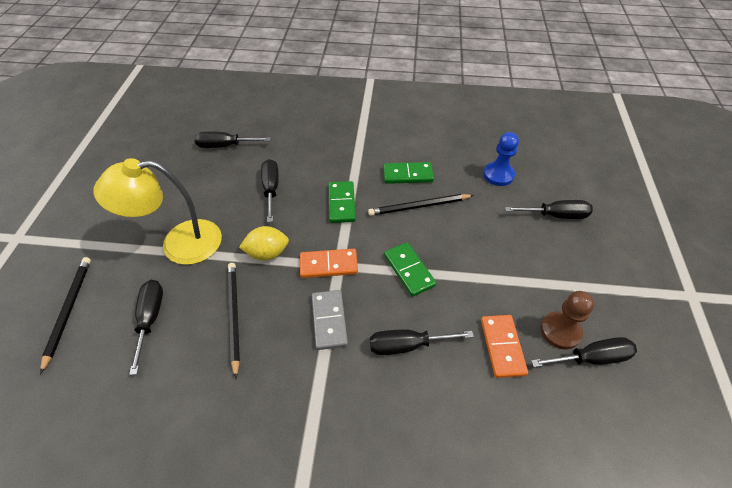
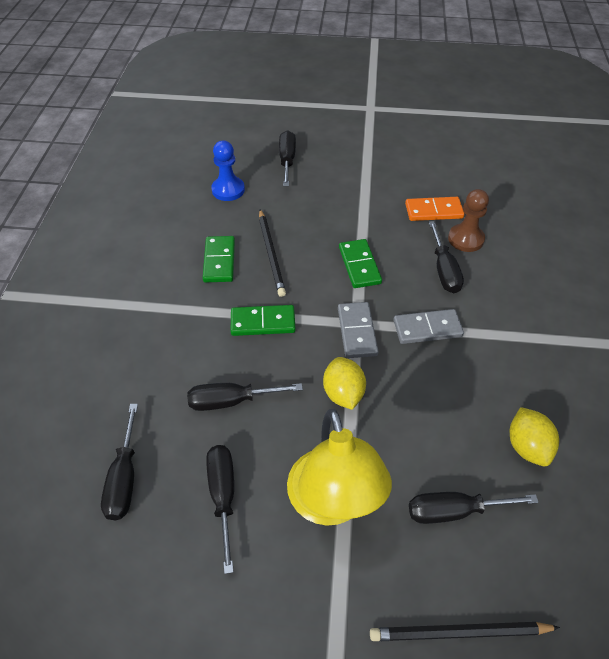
camera: 90 degrees left, 0 degrees up
(189, 386) = (527, 446): none -> yellow lemon
(234, 316) = (435, 417): black pencil -> none
(328, 265) = (357, 331): orange domino -> grey domino
(409, 270) = (359, 265): green domino -> green domino turned 75 degrees counterclockwise
(560, 331) = (413, 177): brown pawn -> brown pawn (465, 239)
(591, 358) = (434, 165): black screwdriver -> black screwdriver (223, 495)

